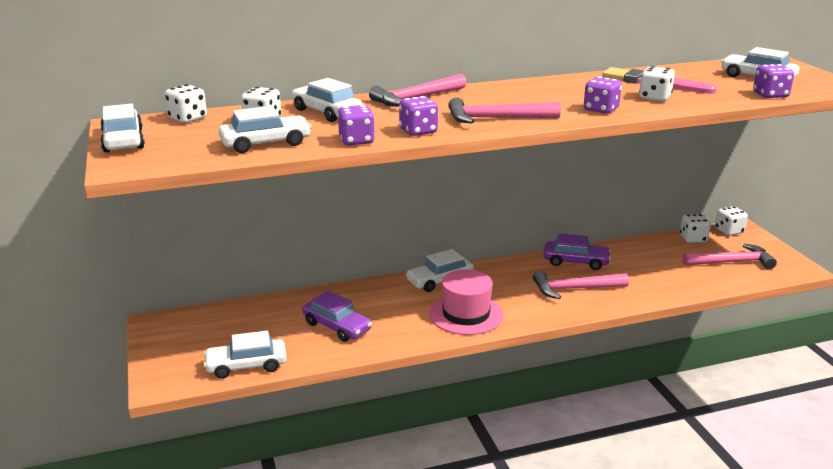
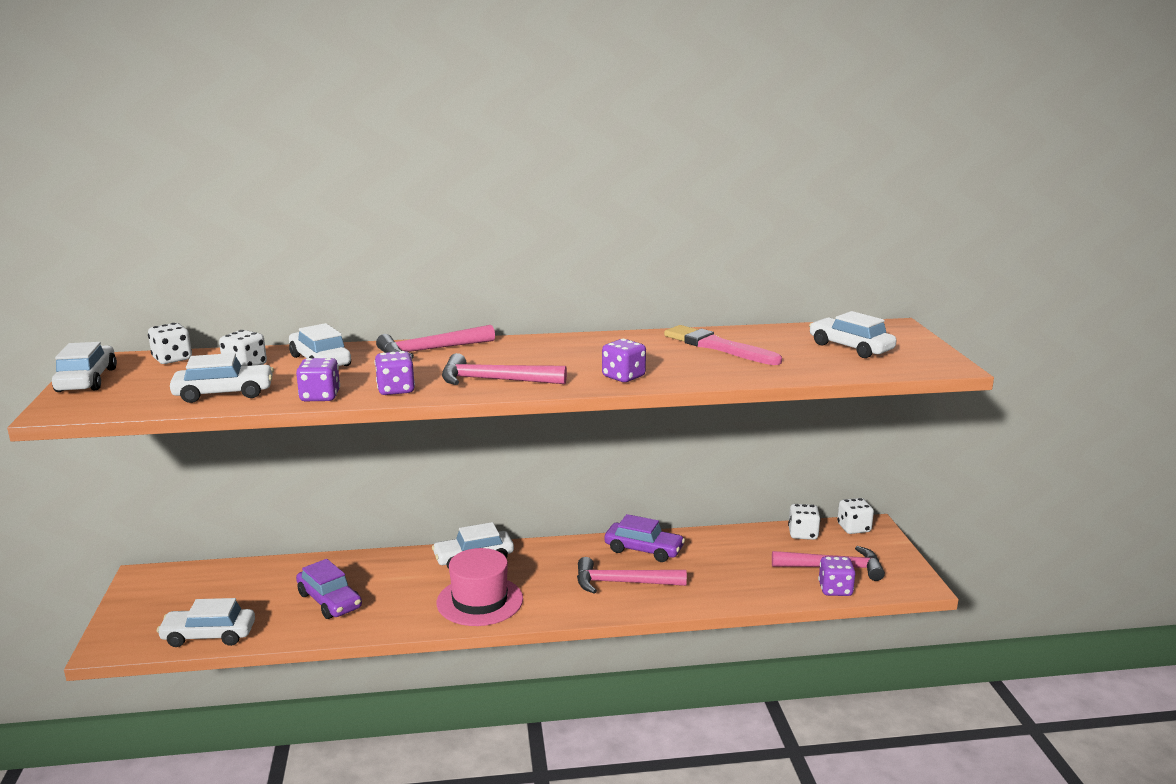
camera: 10 degrees right, 5 degrees down
(654, 98) = (701, 366): white dice -> none
(770, 95) = (843, 371): purple dice -> purple dice (835, 589)

